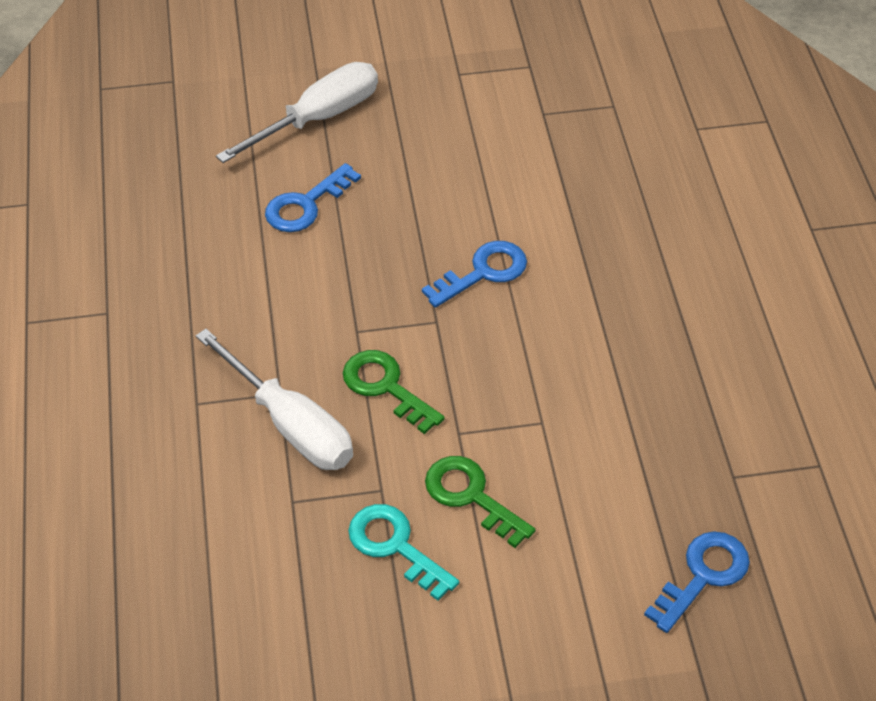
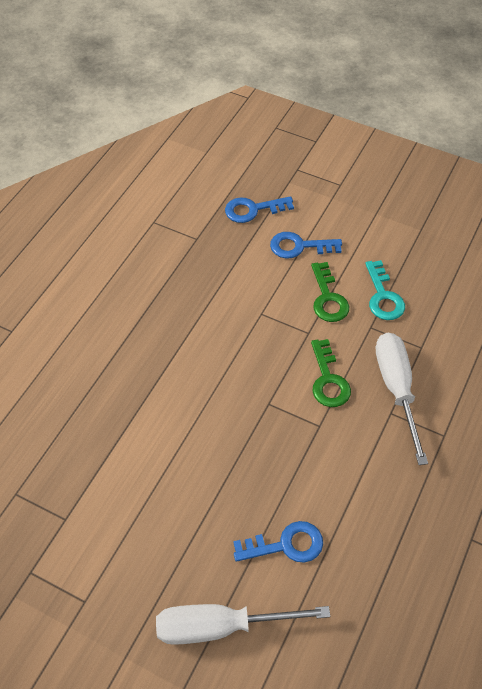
camera: 145 degrees left, 5 degrees up
(483, 272) = (215, 418): blue key -> blue key (299, 246)

